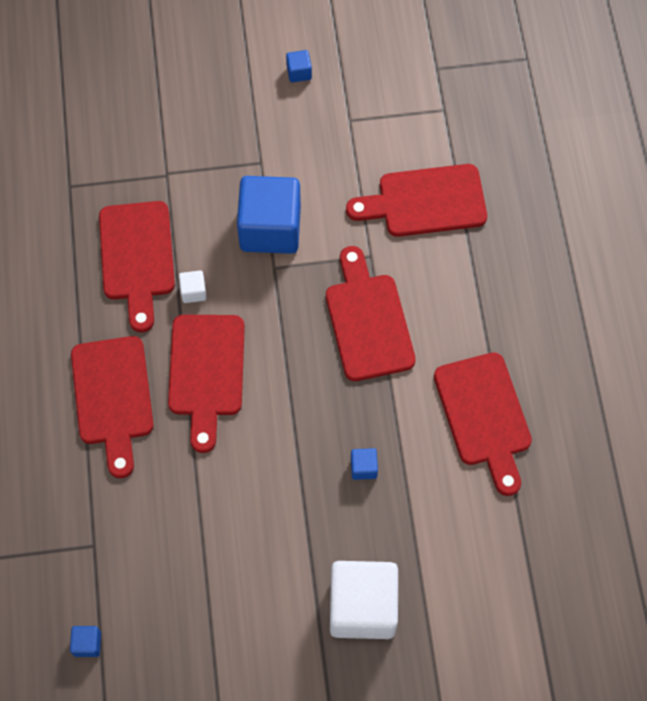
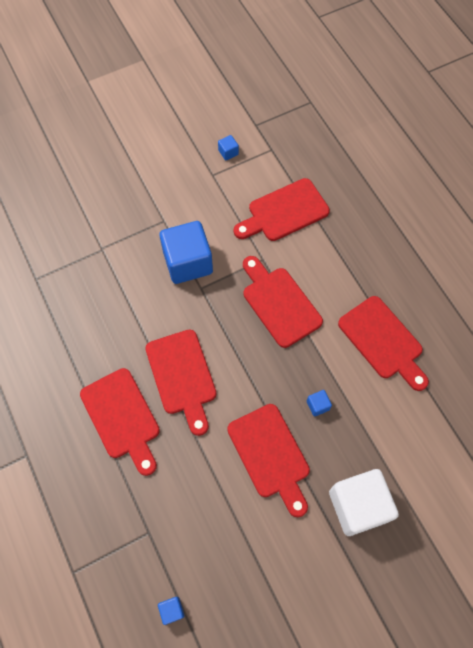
camera: 20 degrees left, 0 degrees up
(137, 257) = (103, 312): red cutting board -> red cutting board (270, 455)
(193, 291) = (151, 323): white cube -> none
(299, 72) = (166, 154): blue cube -> blue cube (228, 152)

